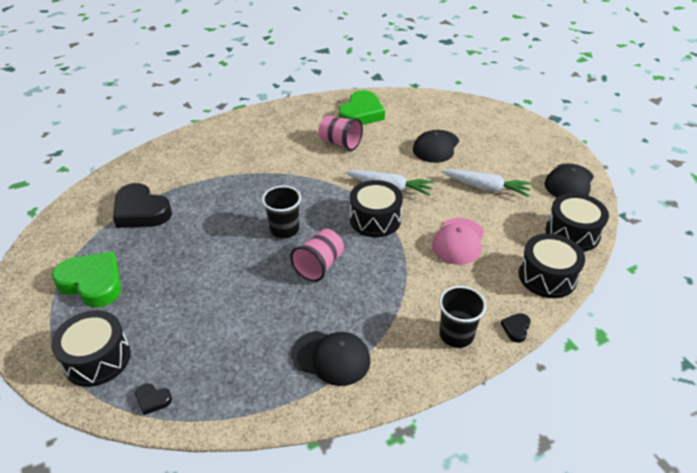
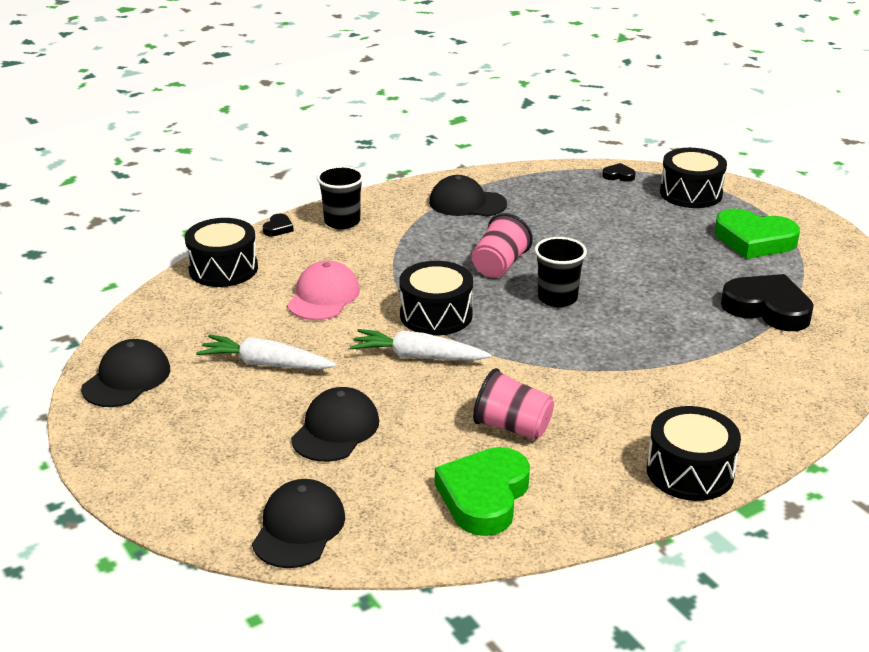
camera: 175 degrees right, 10 degrees down
(446, 106) = (299, 528): none -> black cap
(572, 233) = (165, 312): black drum -> black drum (690, 472)

